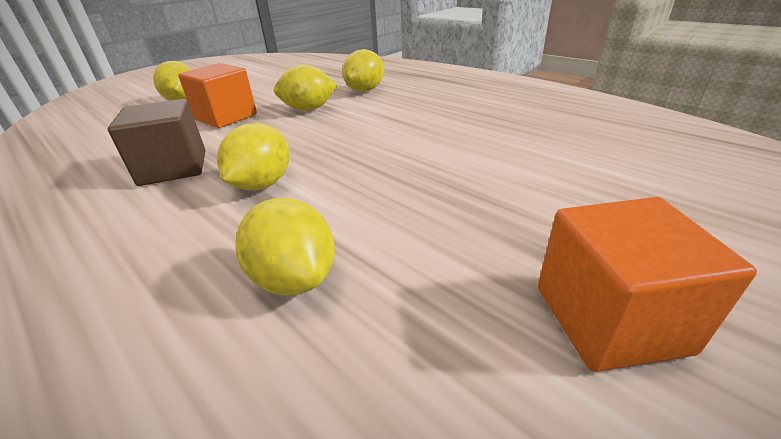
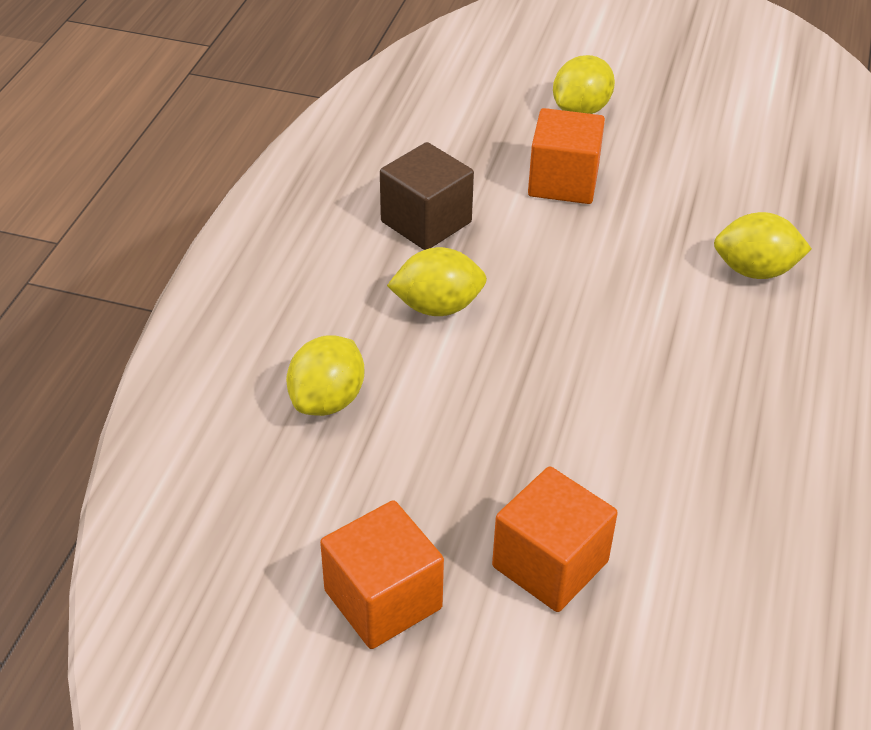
camera: 60 degrees right, 10 degrees up
(308, 109) = (640, 245): yellow lemon -> none
(574, 202) = (550, 564): none -> orange cube

